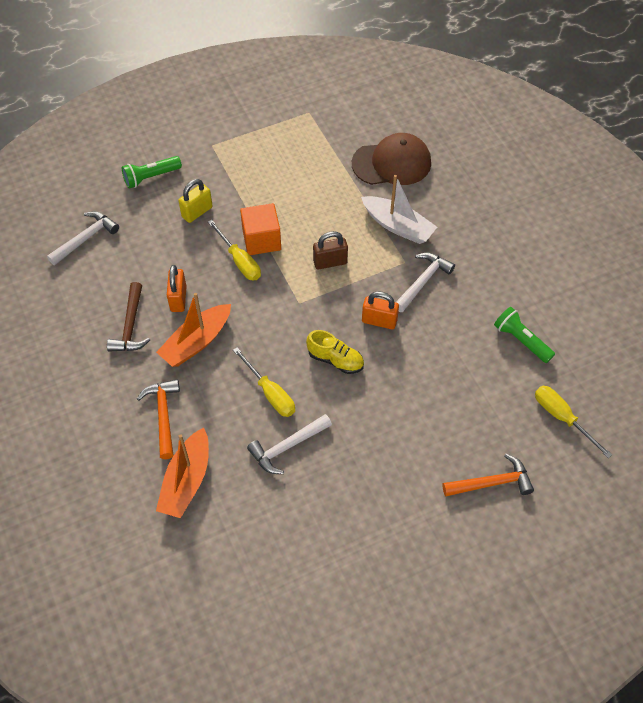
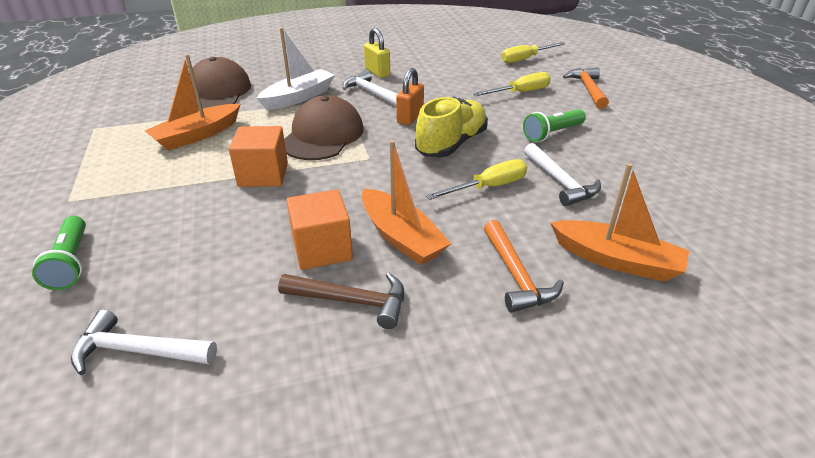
camera: 80 degrees left, 20 degrees down
(86, 238) = (138, 351): white hammer -> white hammer turned 45 degrees counterclockwise
(163, 415) = (516, 275): orange hammer -> orange hammer turned 105 degrees counterclockwise
(178, 299) = (322, 249): orange padlock -> orange cube
(197, 212) = (178, 222): yellow padlock -> yellow padlock (377, 72)
(239, 261) = (286, 193): yellow screwdriver -> yellow screwdriver (520, 92)
(311, 179) = (197, 135): none -> orange boat
(330, 262) = (322, 135): brown padlock -> brown cap
(335, 360) = (451, 144): yellow shoe -> yellow shoe, size x1.53
(521, 340) = (450, 63): green flashlight -> green flashlight (552, 133)

